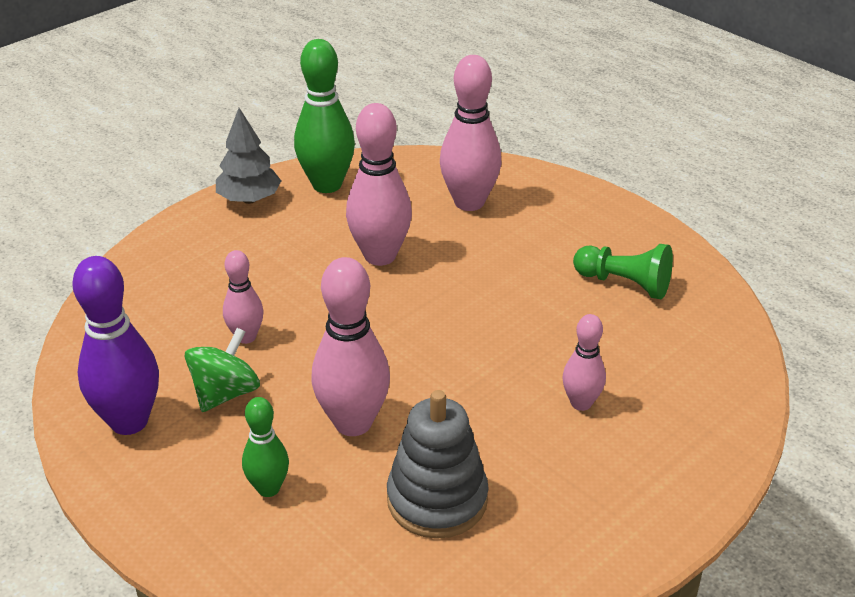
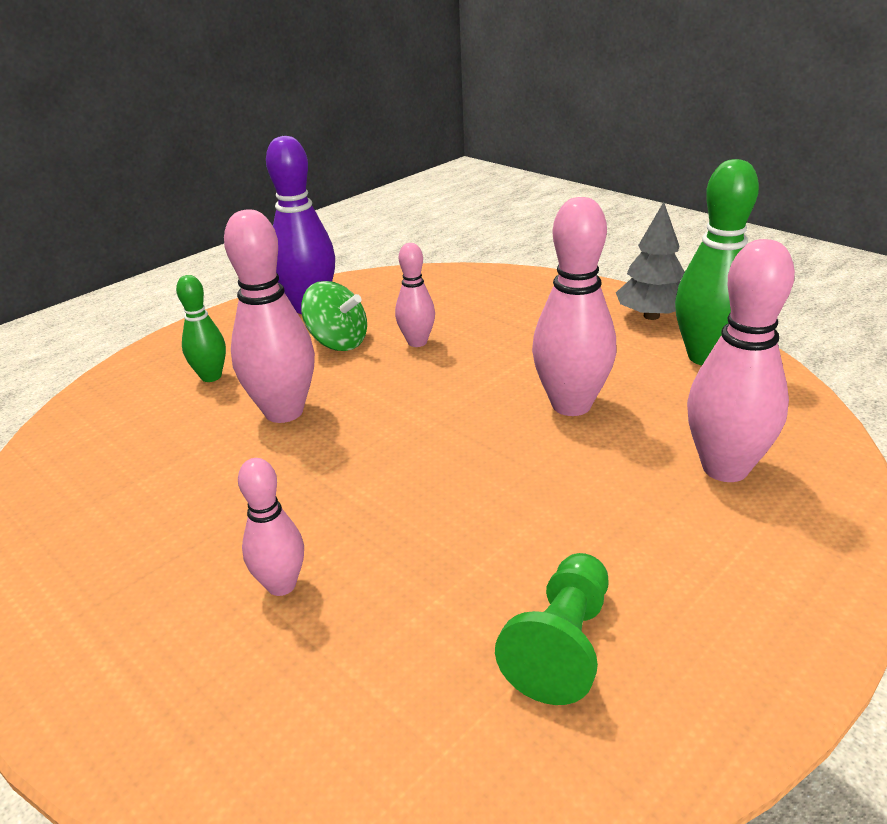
camera: 90 degrees right, 5 degrees down
(437, 500) = (158, 471): grey stacking toy -> none

